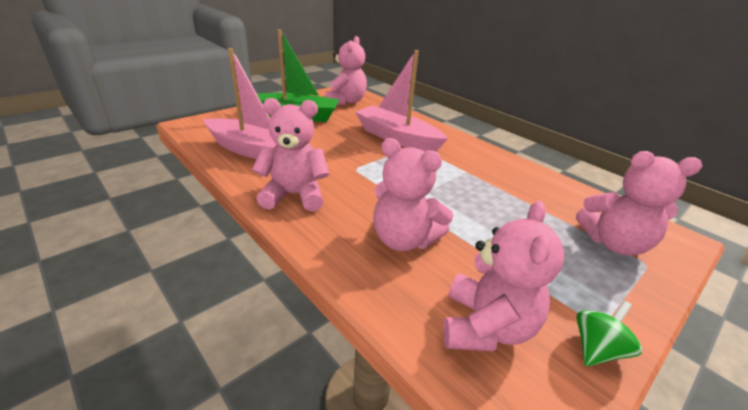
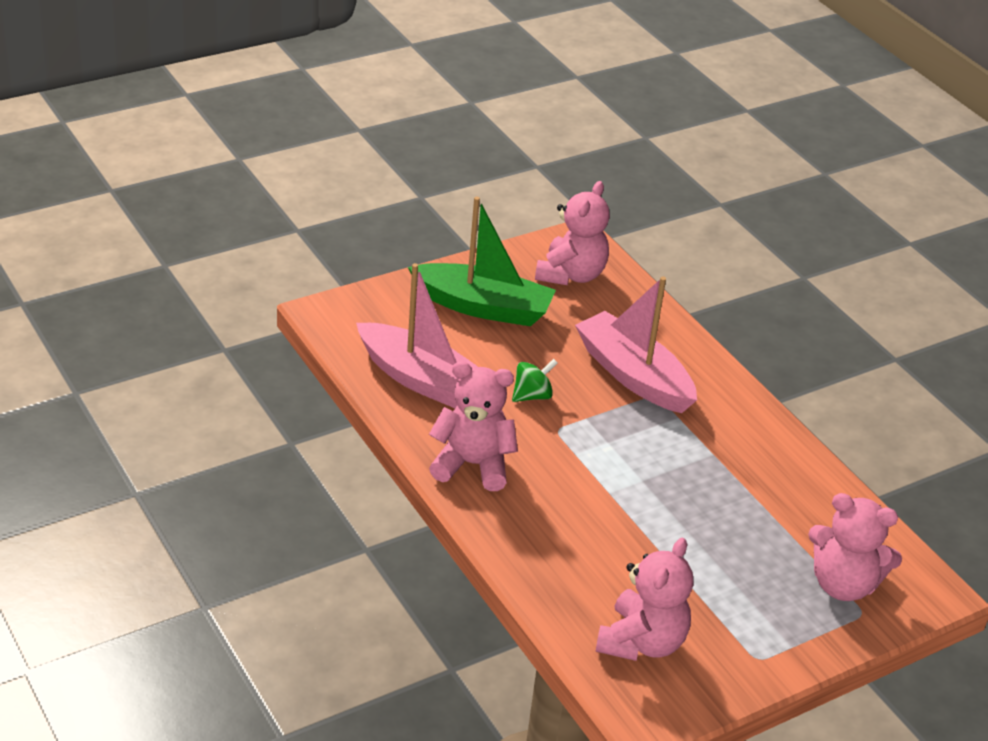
camera: 10 degrees right, 5 degrees up
(404, 239) = (591, 543): pink teddy bear -> none
(597, 349) = (737, 677): green spinning top -> green spinning top (532, 395)

